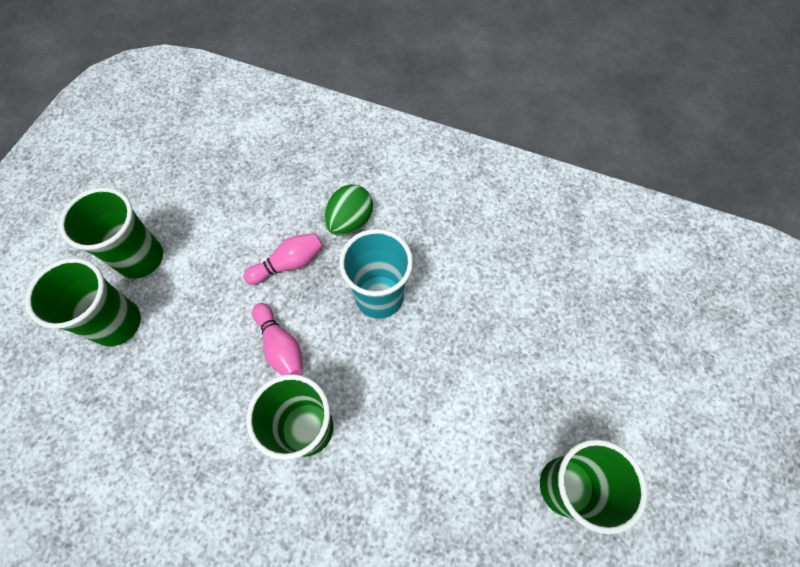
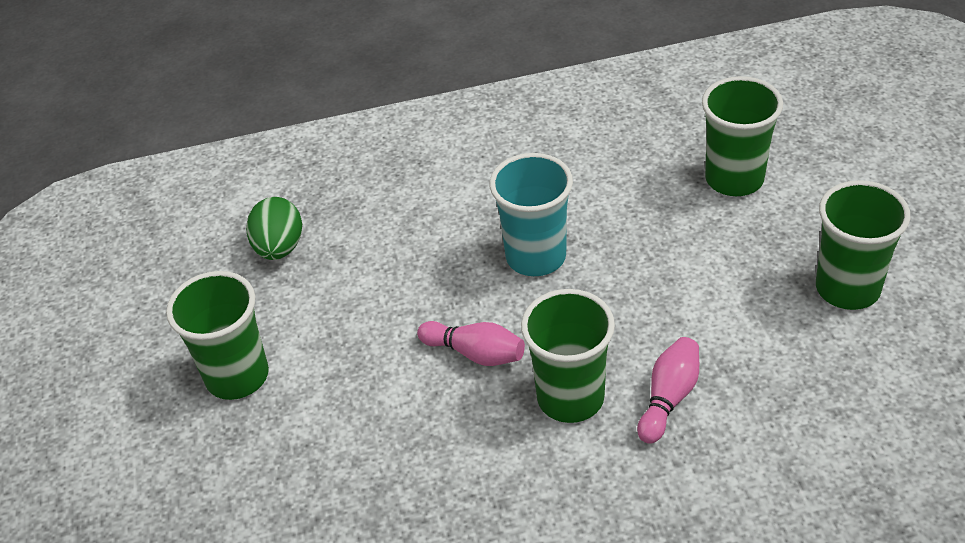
camera: 30 degrees left, 20 degrees down
(117, 323) = (270, 444): green cup -> green cup (734, 179)
(289, 263) = (413, 285): pink bowling pin -> pink bowling pin (669, 398)
(350, 221) = (442, 216): green egg -> green egg (279, 248)

